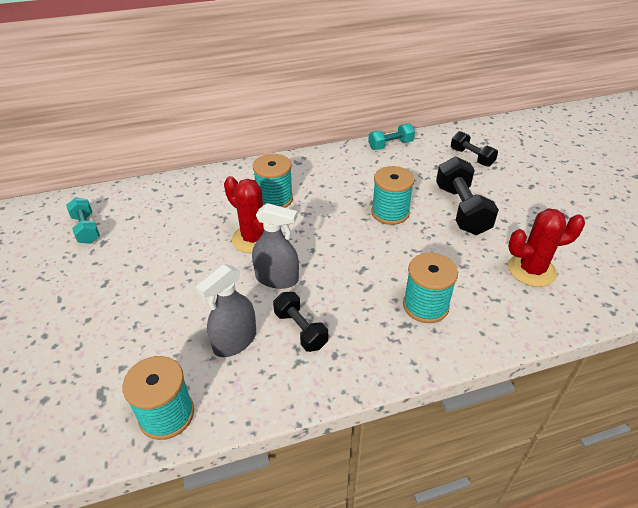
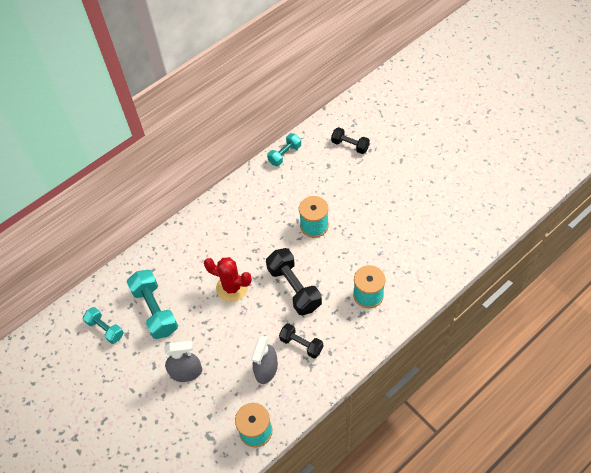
camera: 20 degrees left, 15 degrees up
(152, 230) = (155, 310): none -> turquoise dumbbell
(274, 199) = (226, 245): turquoise spool -> none
(277, 278) = (266, 313): grey spray bottle -> grey spray bottle (186, 372)
(461, 209) = (361, 203): black dumbbell -> black dumbbell (294, 288)
(531, 270) = (422, 240): red cactus -> none

